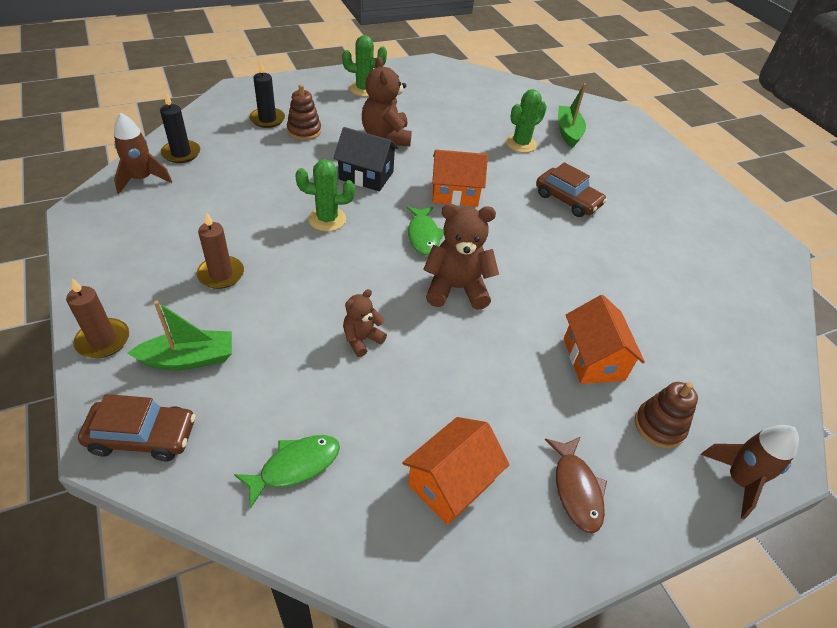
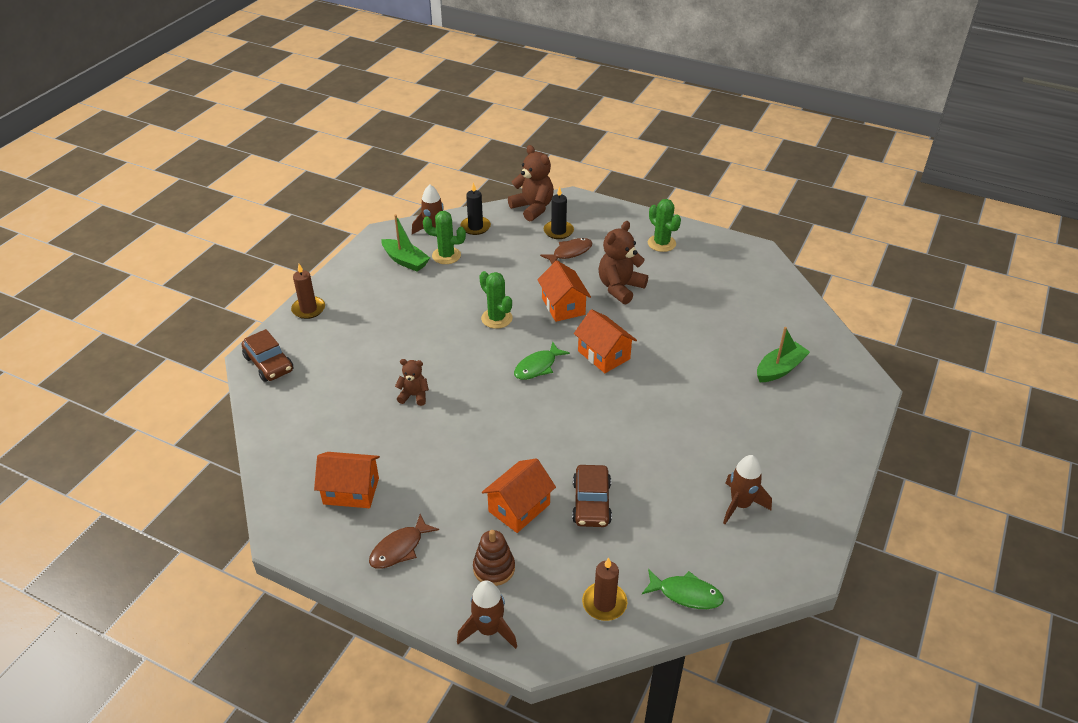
camera: 55 degrees right, 5 degrees down
(189, 359) = (328, 344): green boat -> green boat (405, 261)
(221, 274) = (398, 312): brown candle -> brown candle (604, 603)
(295, 466) = (303, 426): green fish -> green fish (686, 594)
(304, 131) = (570, 252): brown stacking toy -> brown fish
(366, 175) = (563, 306): black house -> orange house
(456, 288) = (506, 409): brown teddy bear -> brown teddy bear (533, 208)
(521, 144) = (718, 353): green cactus -> green cactus (446, 255)
(567, 200) = (681, 413): brown car -> brown car (591, 503)
(692, 235) = (740, 505): none -> brown rocket

